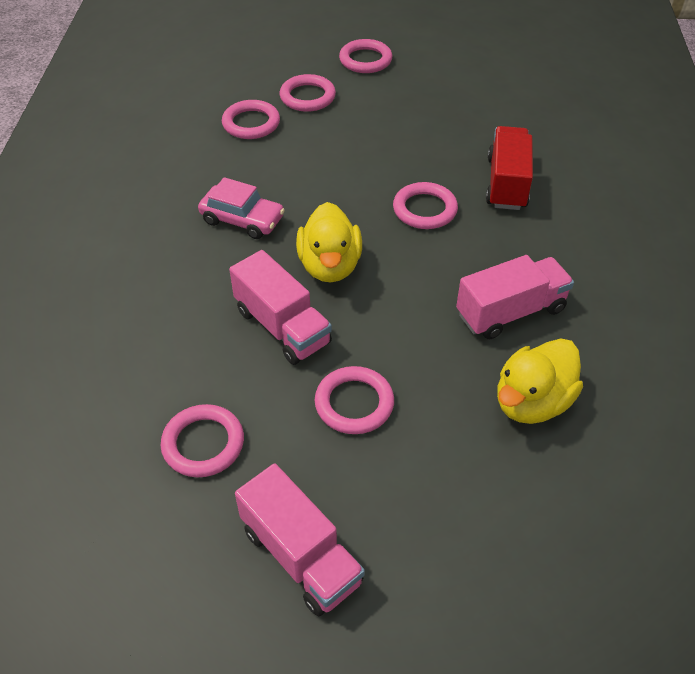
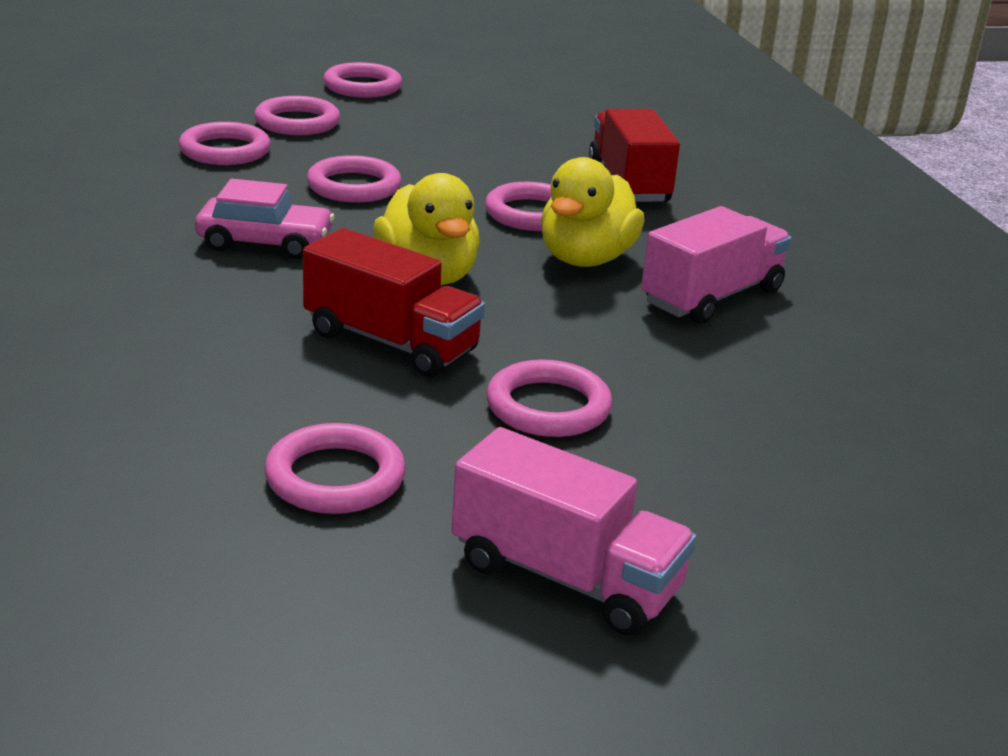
camera: 20 degrees left, 20 degrees down
(282, 327) = (391, 342): pink truck -> red truck
(318, 168) = (354, 186): none -> pink ring
(532, 402) = (797, 377): yellow duck -> yellow duck (586, 259)

